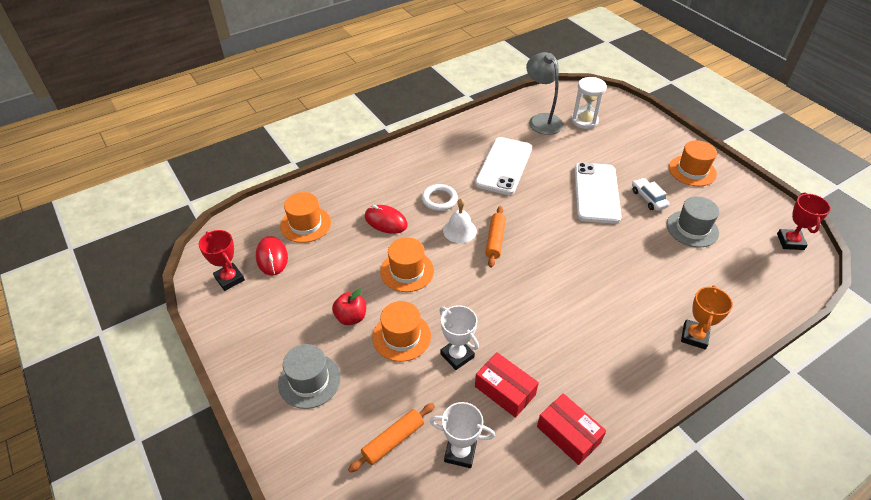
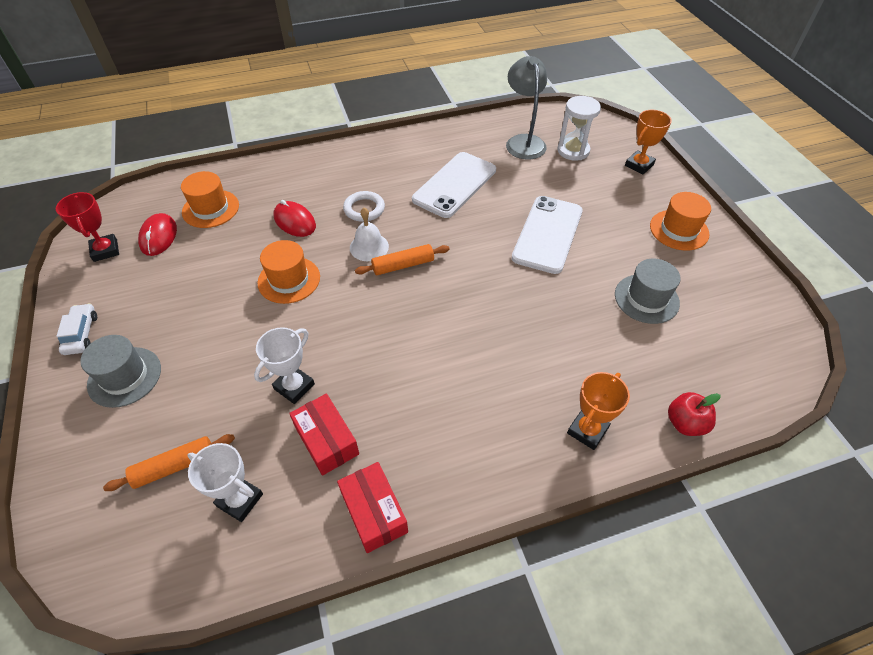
camera: 15 degrees right, 5 degrees up
(351, 317) = (204, 317): red apple -> red apple (685, 423)
(401, 336) = (245, 351): orange hat -> none
(457, 355) = (294, 386): white trophy -> white trophy turned 60 degrees clockwise
(495, 240) = (403, 265): orange rolling pin -> orange rolling pin turned 45 degrees clockwise
(640, 124) = (639, 165): none -> orange trophy
(648, 198) = (608, 252): white car -> white car (81, 334)
(790, 242) = (769, 340): red trophy -> none

